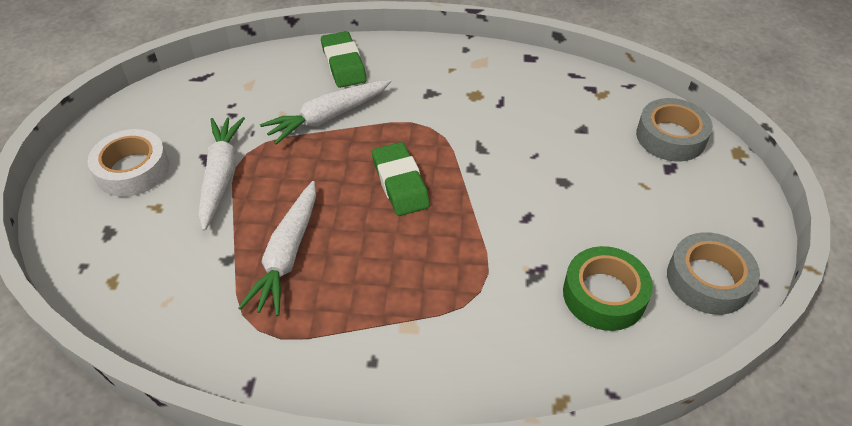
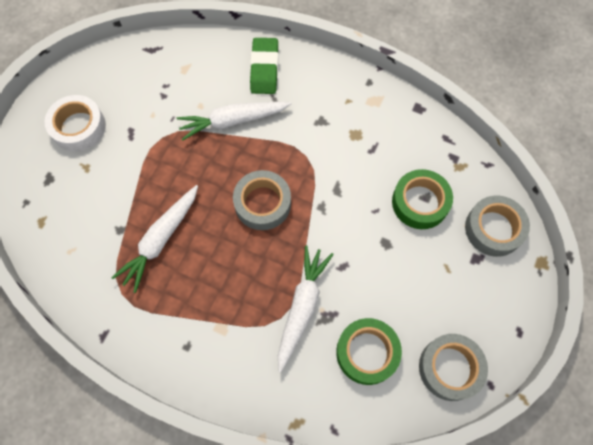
camera: 20 degrees right, 20 degrees up
(221, 176) = (137, 153): white carrot -> white carrot (302, 307)
(400, 183) = (262, 203): green eraser -> grey tape
(579, 135) = (420, 202): none -> green tape

